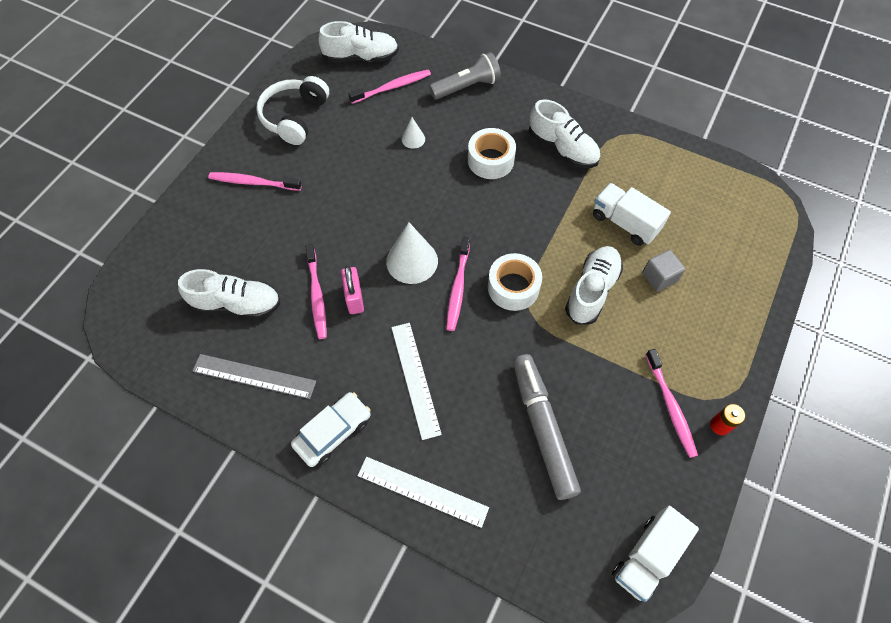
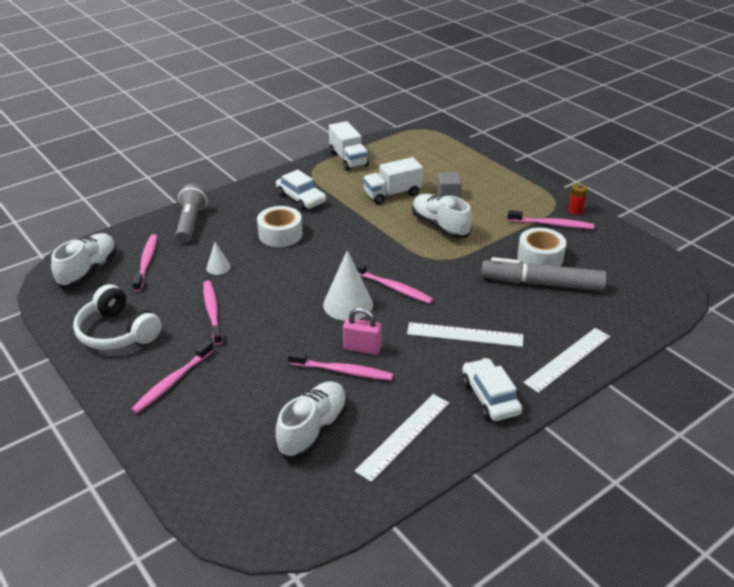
camera: 65 degrees left, 25 degrees down
(254, 376) = (403, 436): grey ruler -> white ruler
(350, 165) = (212, 312): none -> pink toothbrush
(513, 287) = (412, 260): white tape -> white tape (540, 257)
(562, 149) = (301, 198): white shoe -> white car
(647, 557) = (657, 269): white truck -> white truck (348, 159)

